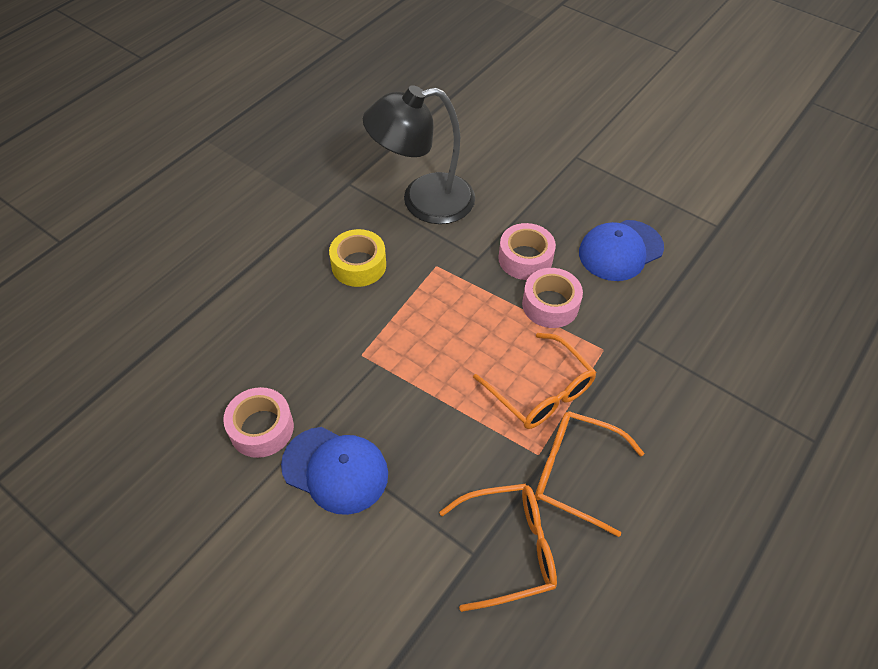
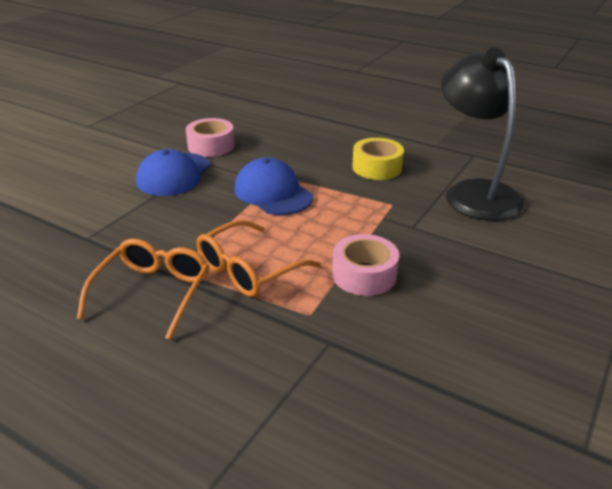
camera: 85 degrees right, 20 degrees down
(509, 548) = (86, 255): orange glasses -> none
(525, 259) = (425, 256): pink tape -> none
(620, 250) = (474, 332): blue cap -> blue cap (273, 193)

